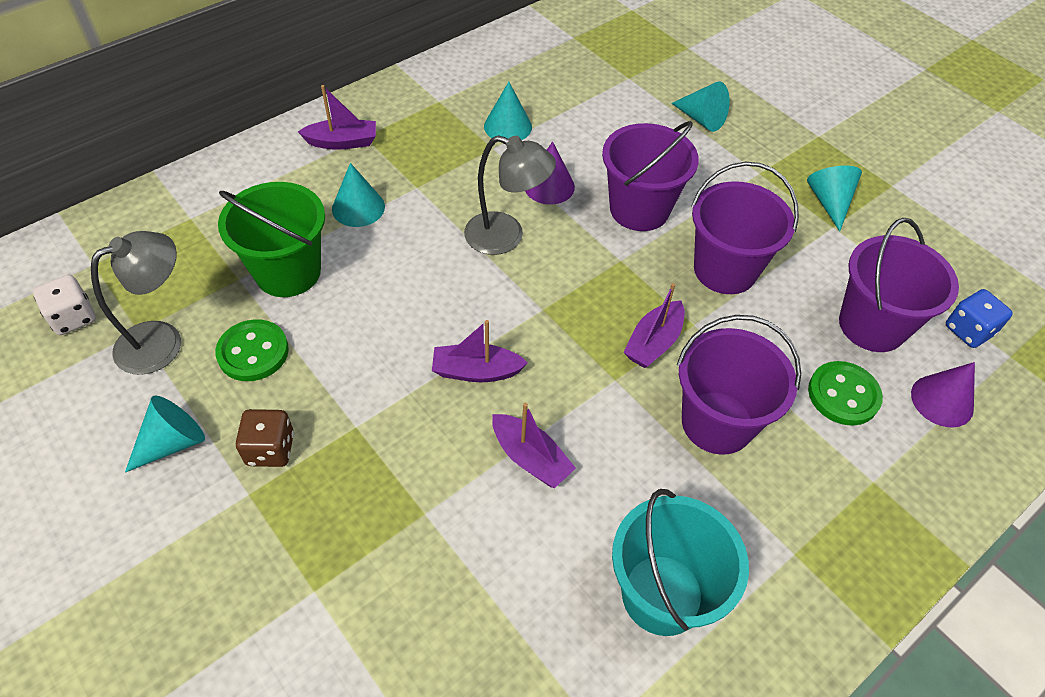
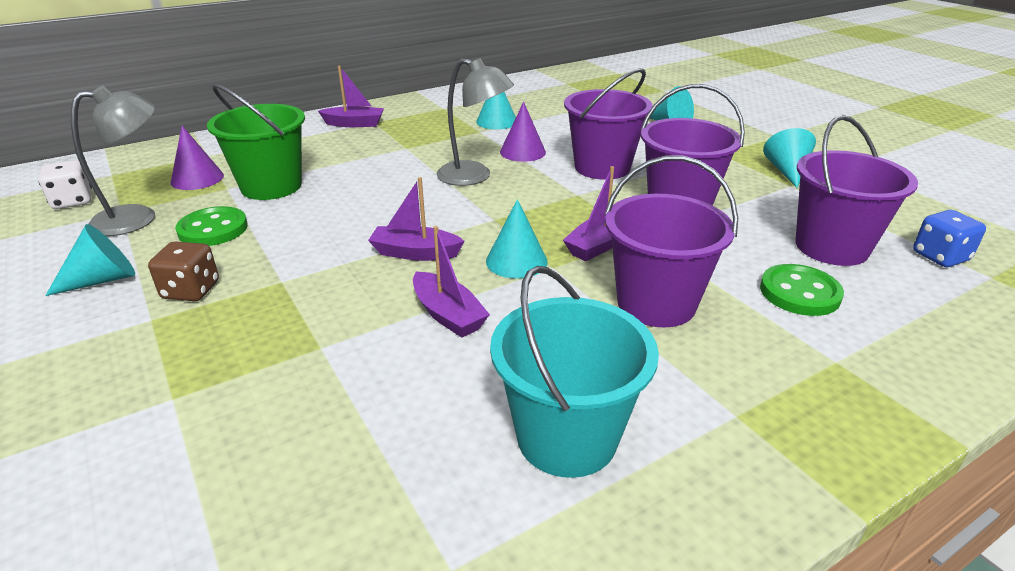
camera: 10 degrees right, 20 degrees down
(358, 207) = (350, 156): turquoise cone -> turquoise cone (516, 261)
(942, 401) = (915, 304): purple cone -> purple cone (197, 179)

